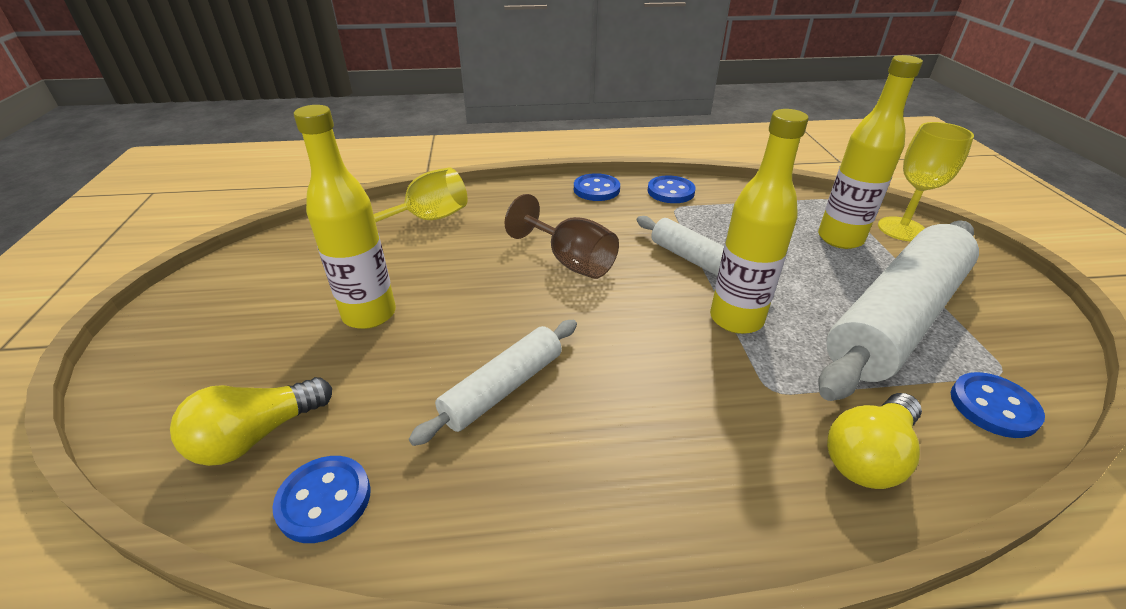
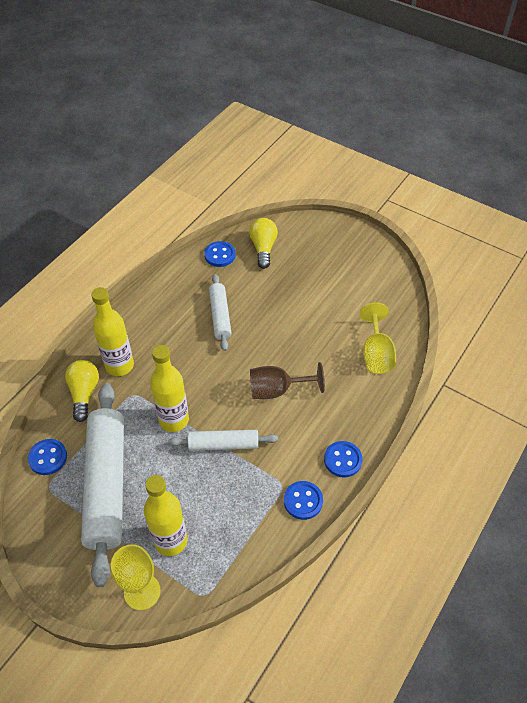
camera: 130 degrees right, 15 degrees up
(369, 314) = (305, 298): yellow bottle -> yellow bottle (119, 365)

